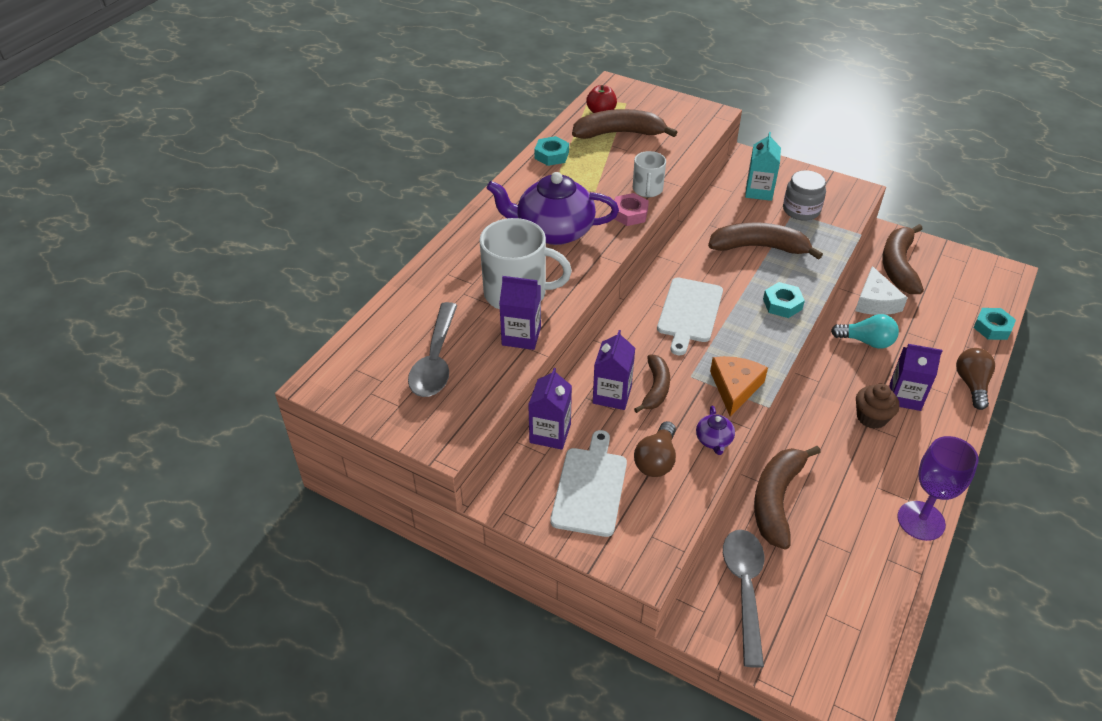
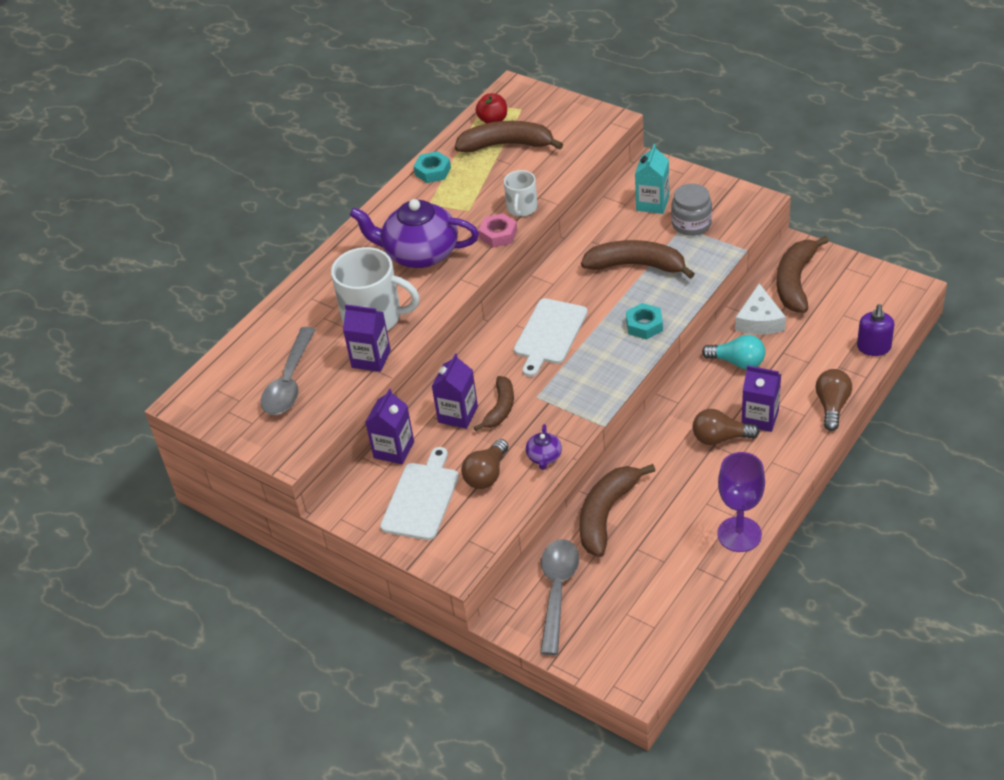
camera: 10 degrees right, 0 degrees up
(735, 387) = (576, 408): orange cheese -> none
(871, 417) = (720, 438): brown cupcake -> brown light bulb
(992, 328) = (873, 347): turquoise nut -> purple soap dispenser

